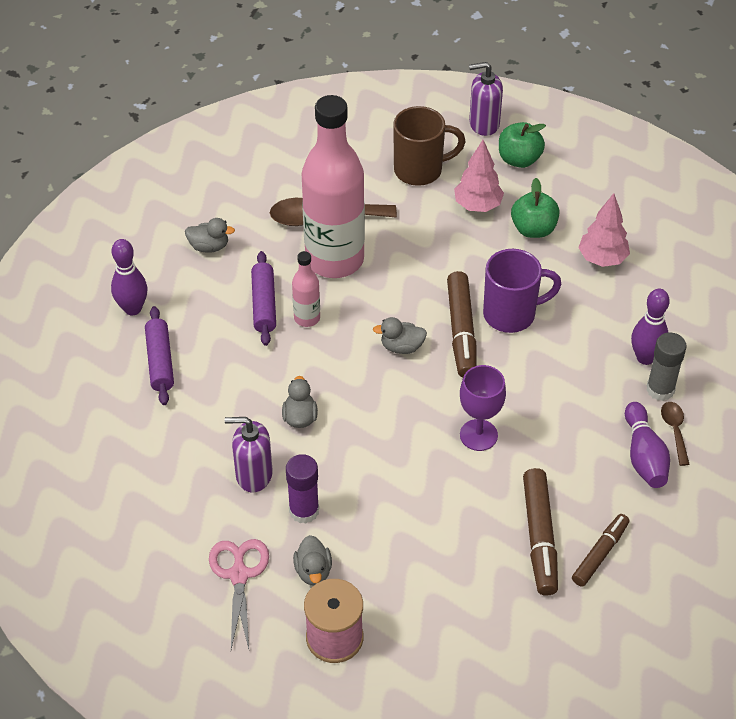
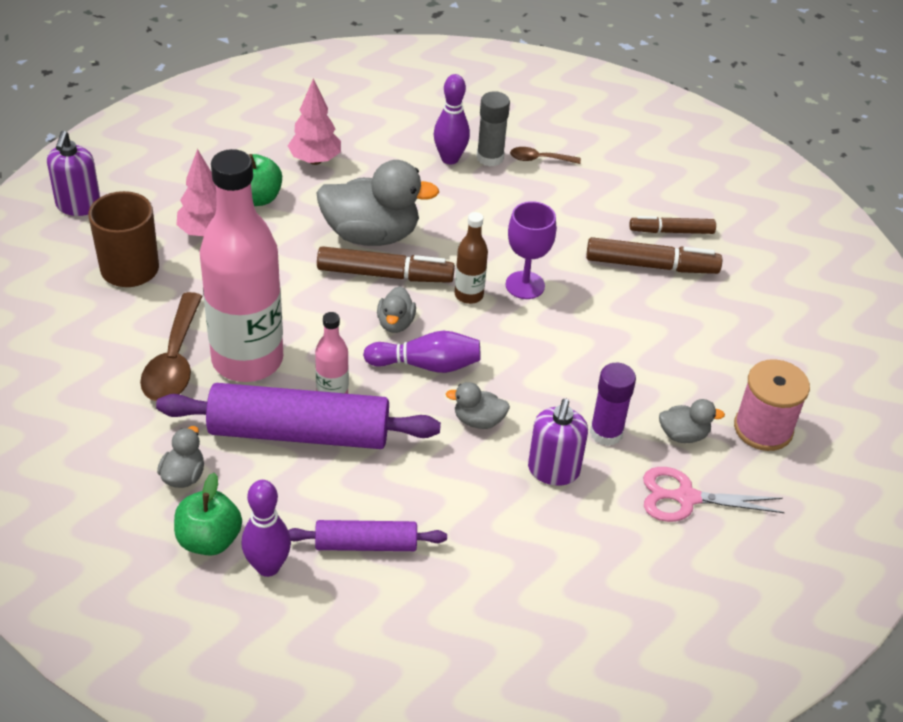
camera: 85 degrees left, 5 degrees down
(264, 304) = (299, 432): purple rolling pin -> purple rolling pin, size x1.87
(452, 394) = (468, 295): none -> brown bottle
(511, 314) = (371, 235): purple mug -> grey duck
(519, 159) = (148, 190): green apple -> green apple (209, 540)
(599, 554) = (672, 231): brown marker -> brown marker turned 45 degrees counterclockwise
(644, 456) = (565, 183): purple bowling pin -> purple bowling pin (426, 365)

